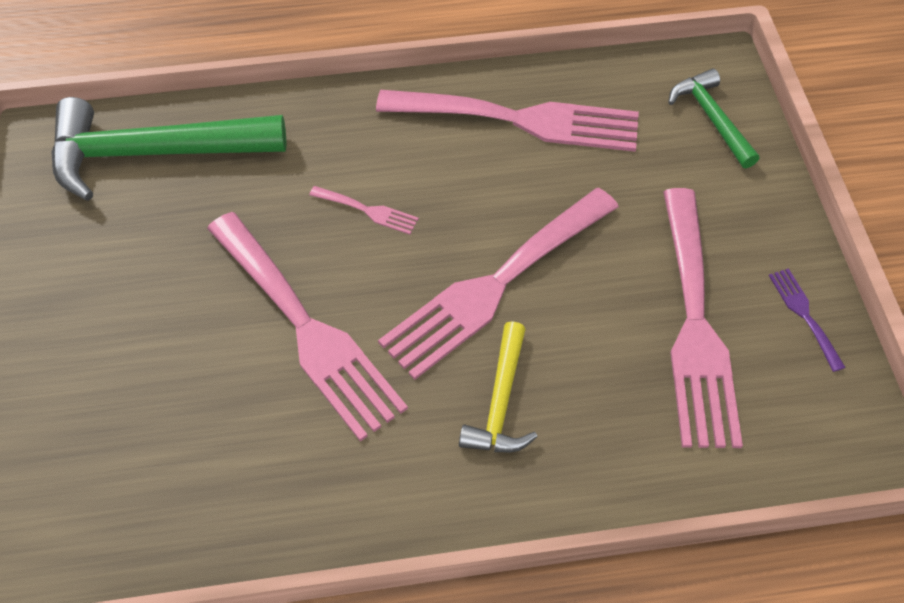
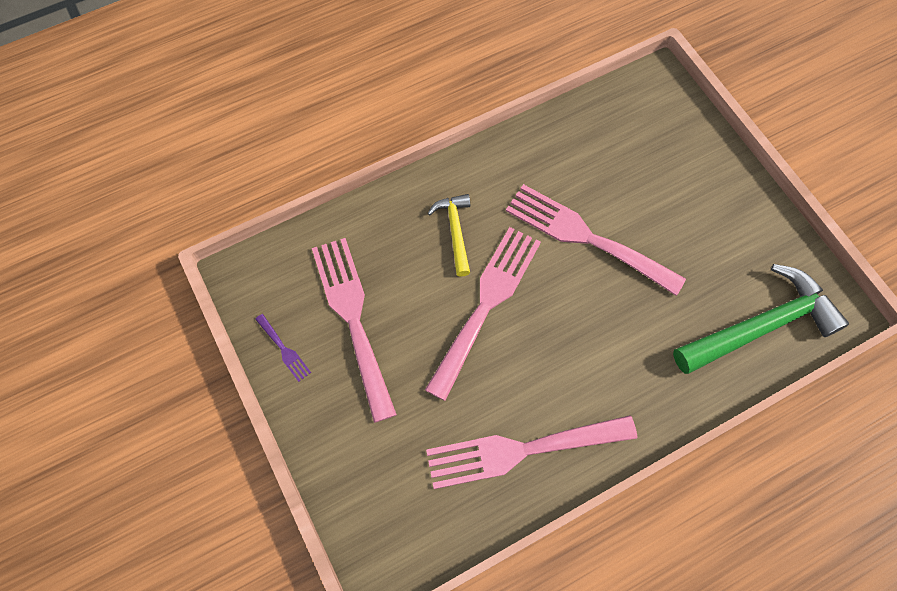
camera: 160 degrees right, 10 degrees up
(368, 211) = (592, 331): pink fork -> none
(711, 118) = (375, 506): green hammer -> none

